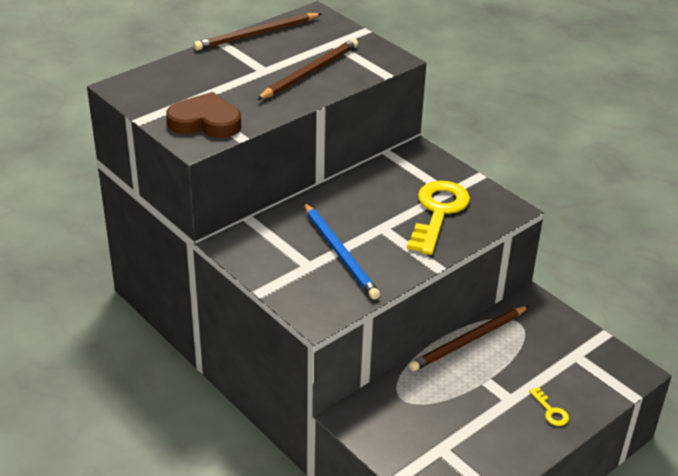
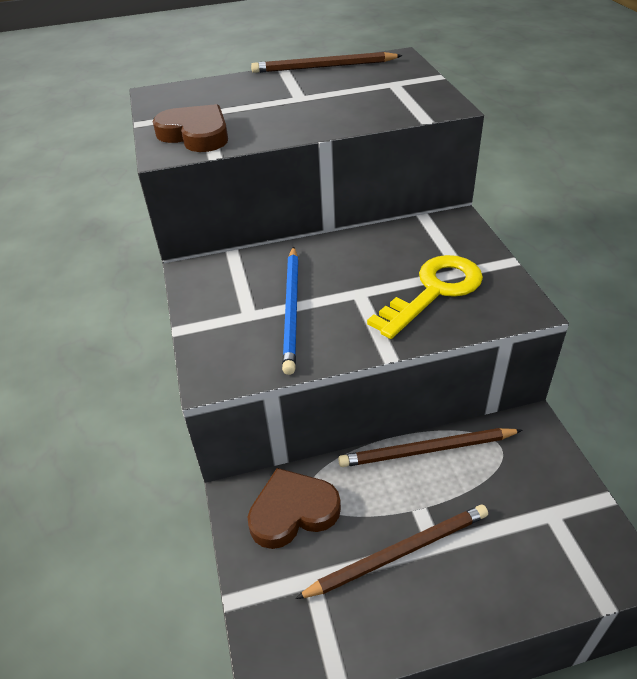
camera: 30 degrees right, 5 degrees up
(310, 72) = (345, 106): brown pencil -> brown pencil (399, 553)
(397, 412) = (293, 511): none -> brown heart
(550, 411) = (477, 581): yellow key -> none

